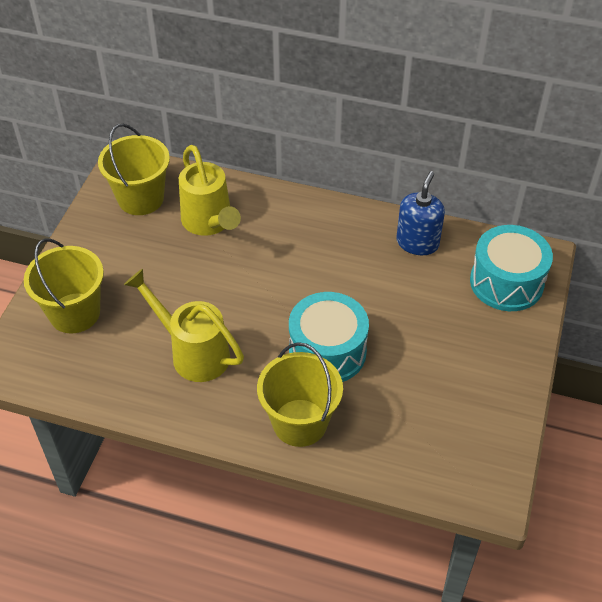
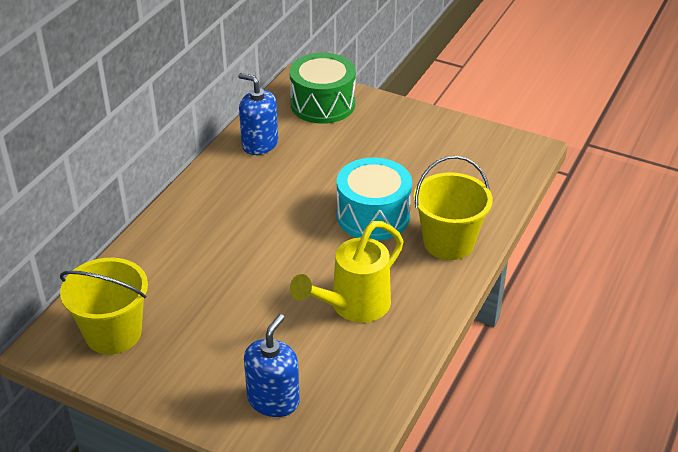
camera: 80 degrees left, 10 degrees down
(74, 313) = (273, 400): yellow bucket -> blue soap dispenser
(209, 223) = (177, 279): yellow watering can -> none
(506, 282) = (322, 104): turquoise drum -> green drum

